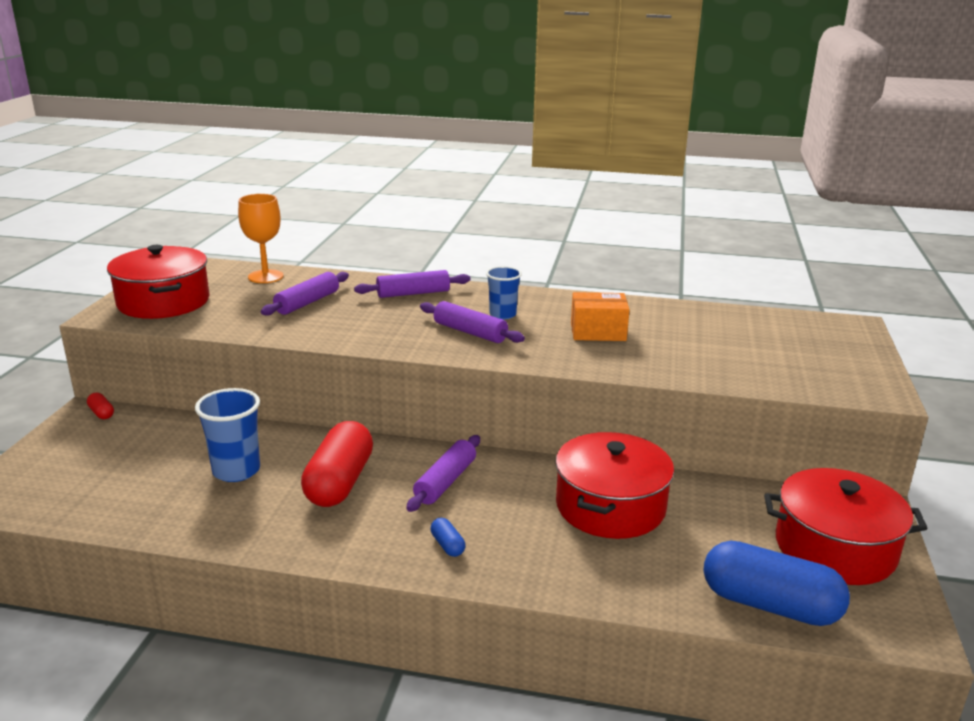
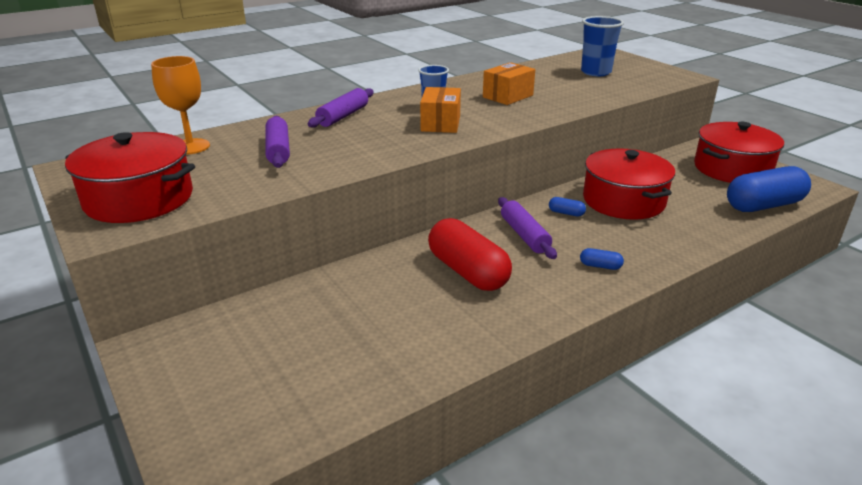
camera: 45 degrees left, 5 degrees up
(101, 413) = (162, 338): red capsule -> none
(236, 471) = (382, 307): blue cup -> blue cup (596, 72)
(470, 332) = (440, 123): purple rolling pin -> orange box
(525, 485) = (566, 213): none -> blue capsule

